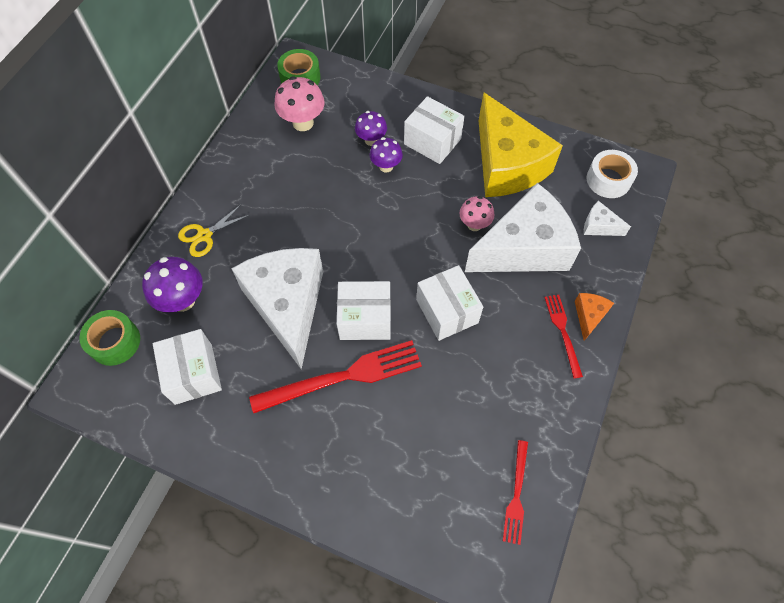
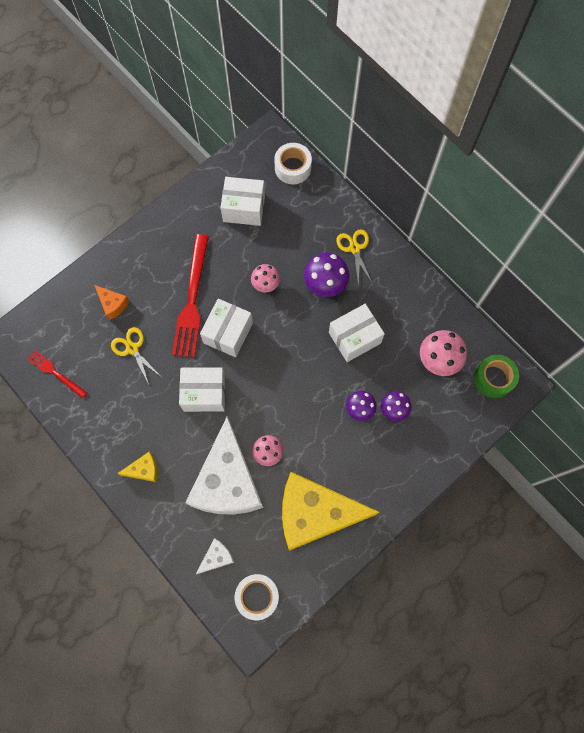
camera: 115 degrees right, 10 degrees up
(115, 342) = (293, 168): green tape -> white tape
(183, 300) = (304, 218): purple mushroom -> purple mushroom (325, 285)
(288, 305) = (266, 285): white cheese -> pink mushroom
(432, 141) = (369, 461): white box -> white box (354, 338)
(437, 416) = (132, 348): none -> yellow scissors
(563, 332) = (144, 470): red fork -> yellow cheese
(589, 316) = (146, 498): orange cheese -> orange cheese (113, 304)

